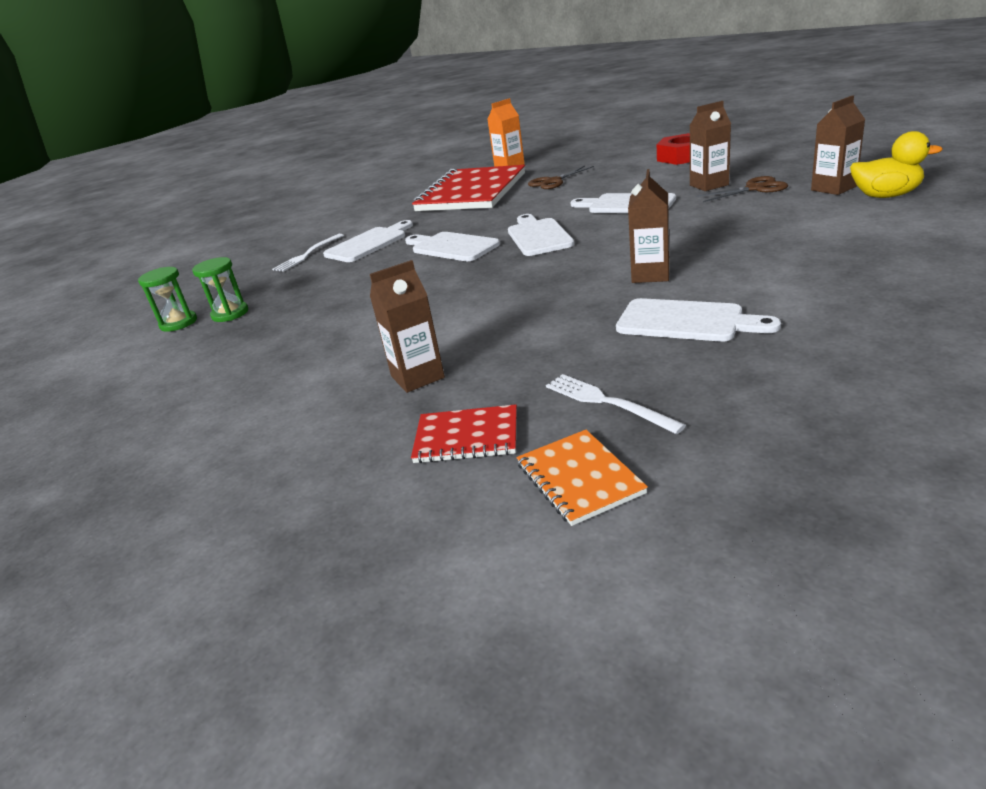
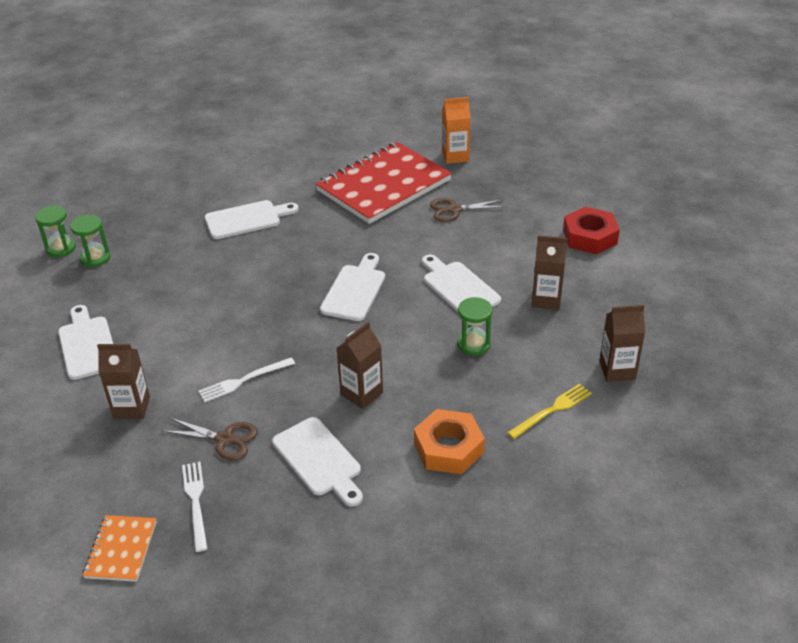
camera: 25 degrees right, 10 degrees up
(308, 254) = (198, 207): white fork -> white fork (244, 380)
(452, 247) = (290, 264): white cutting board -> white cutting board (87, 345)
(467, 437) = (105, 480): red notebook -> none
(696, 219) = (473, 344): none -> green hourglass
(755, 188) = (568, 329): brown scissors -> brown scissors (224, 439)
(790, 267) = (448, 448): none -> orange nut
(829, 220) = (552, 410): none -> yellow fork
(885, 196) = (633, 408): yellow duck -> none

